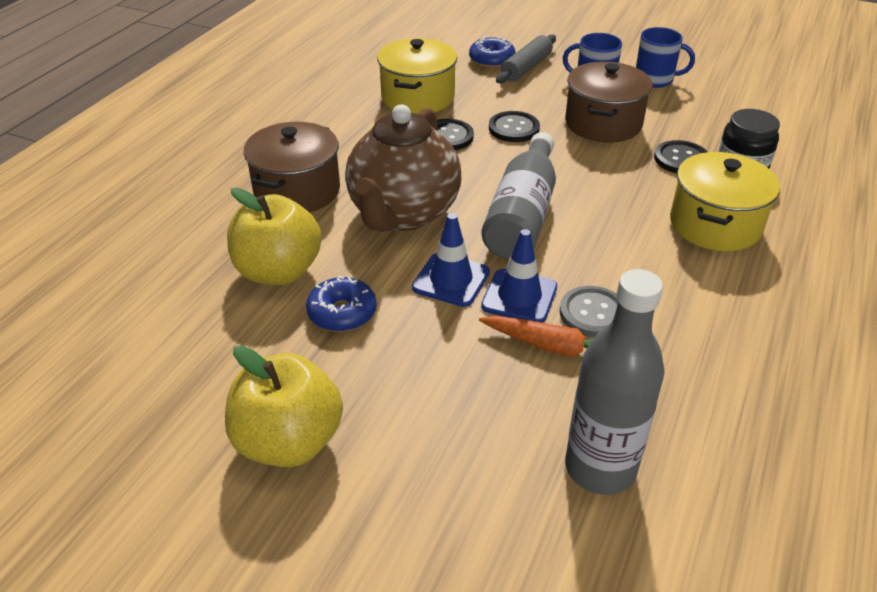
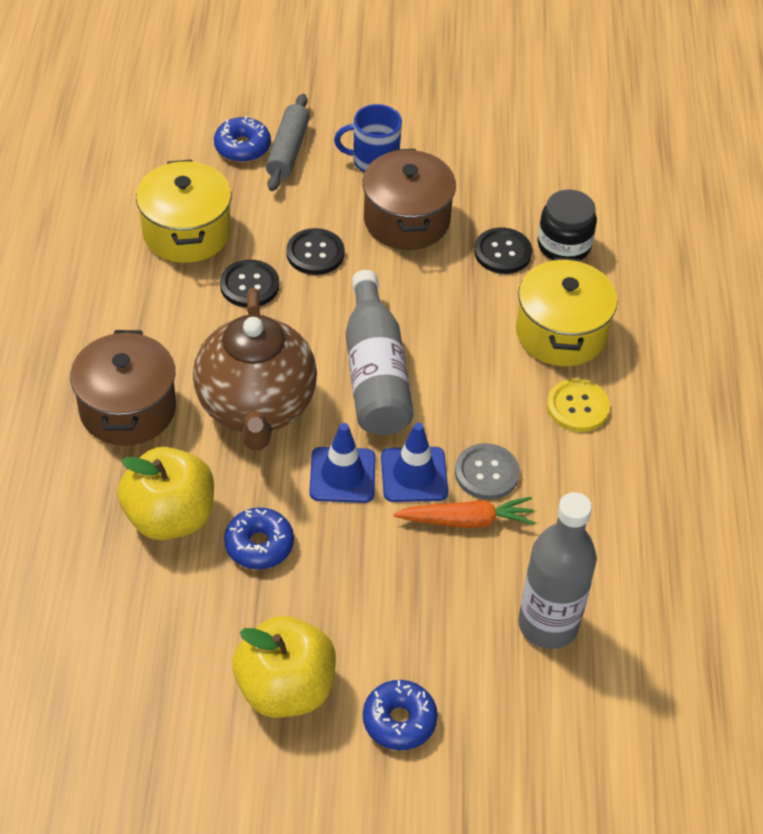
camera: 25 degrees left, 10 degrees up
(387, 512) = (399, 720): none -> blue donut
(655, 79) = (437, 135): blue mug -> none
(710, 284) = (577, 407): none -> yellow button

